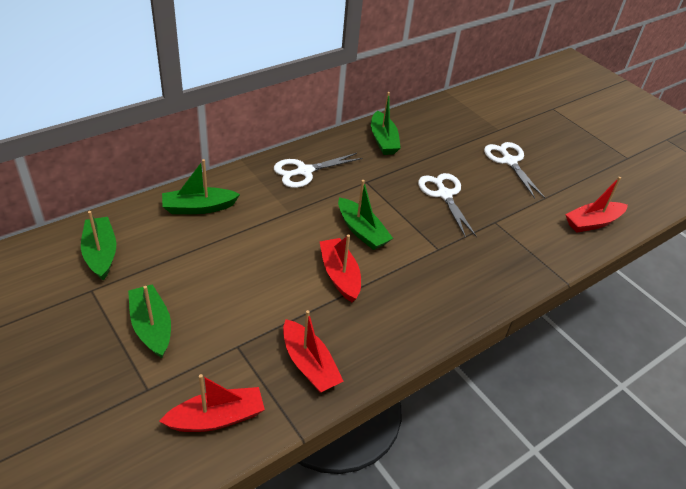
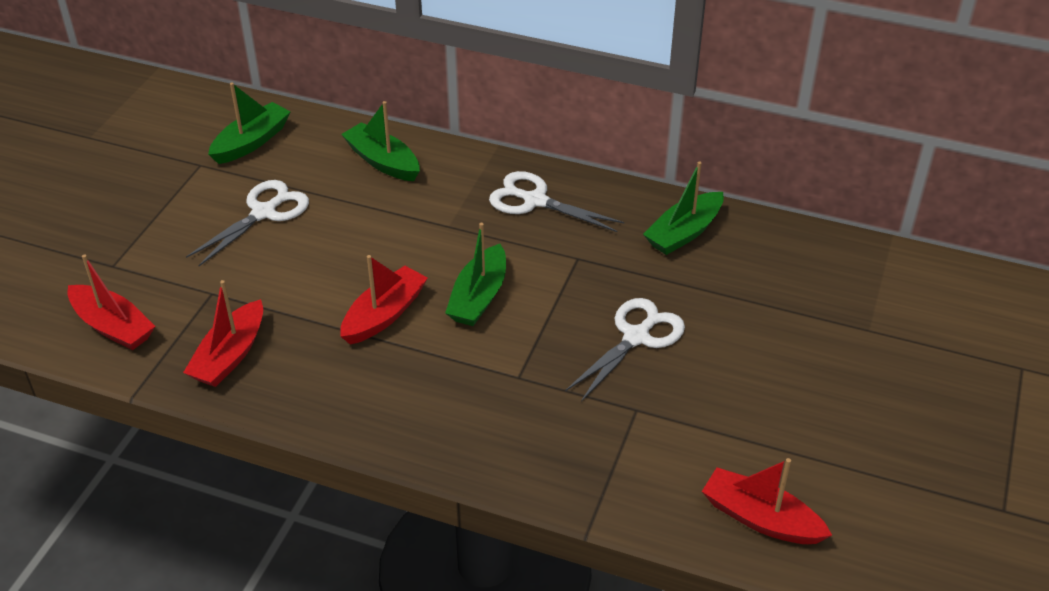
camera: 60 degrees right, 0 degrees up
(151, 327) = (188, 226): green boat -> none
(509, 161) = (799, 371): white scissors -> white scissors (264, 213)

